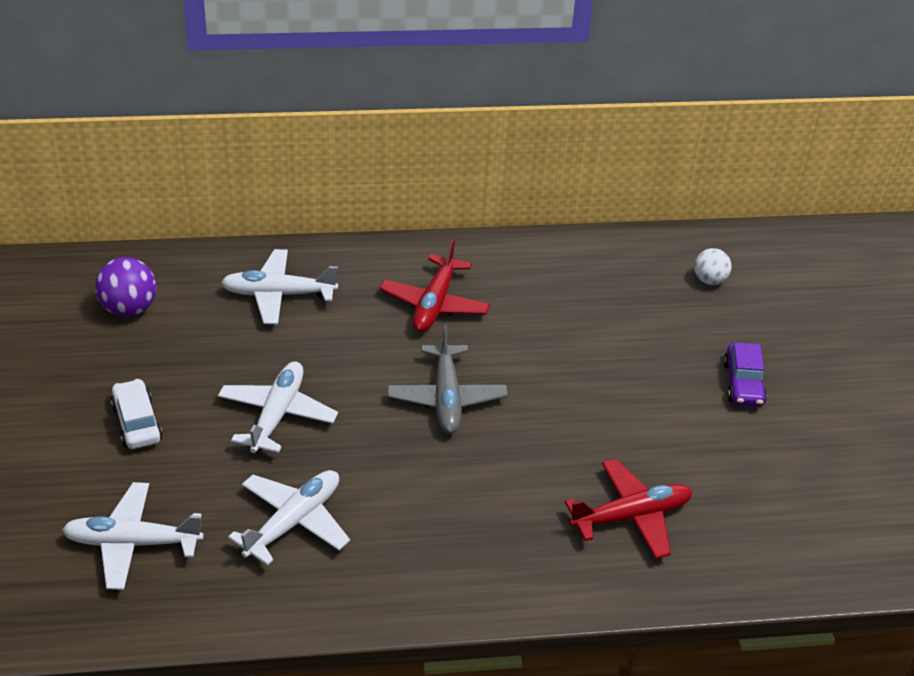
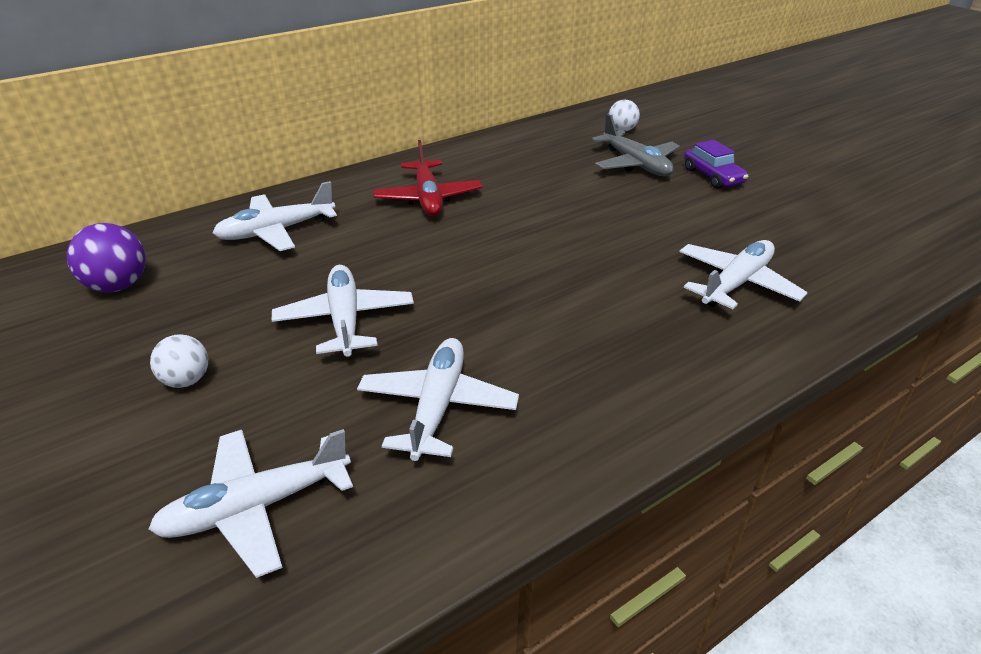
camera: 25 degrees left, 5 degrees down
(137, 423) = (186, 380): white car -> white ball
(446, 398) = (498, 255): grey plane -> grey plane (636, 164)
(631, 516) = (736, 283): red plane -> white plane

